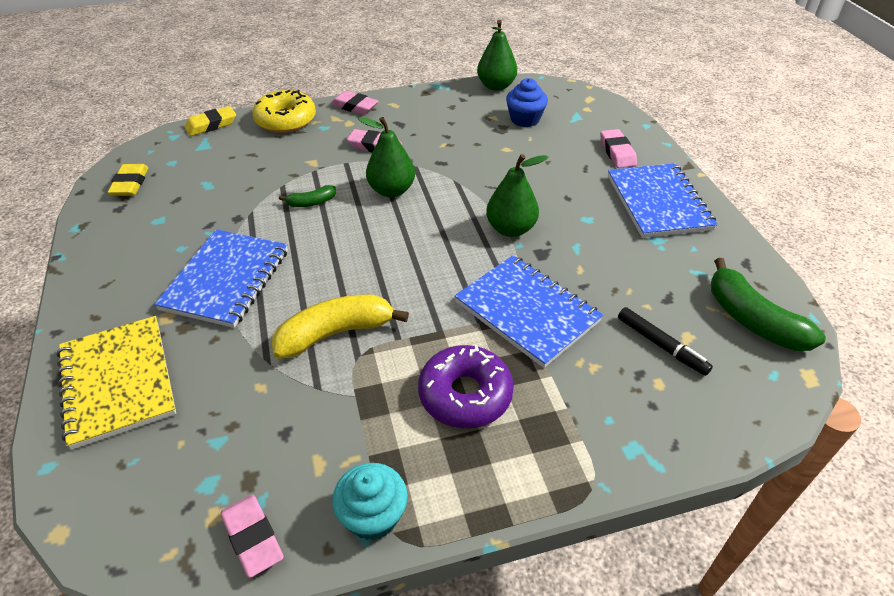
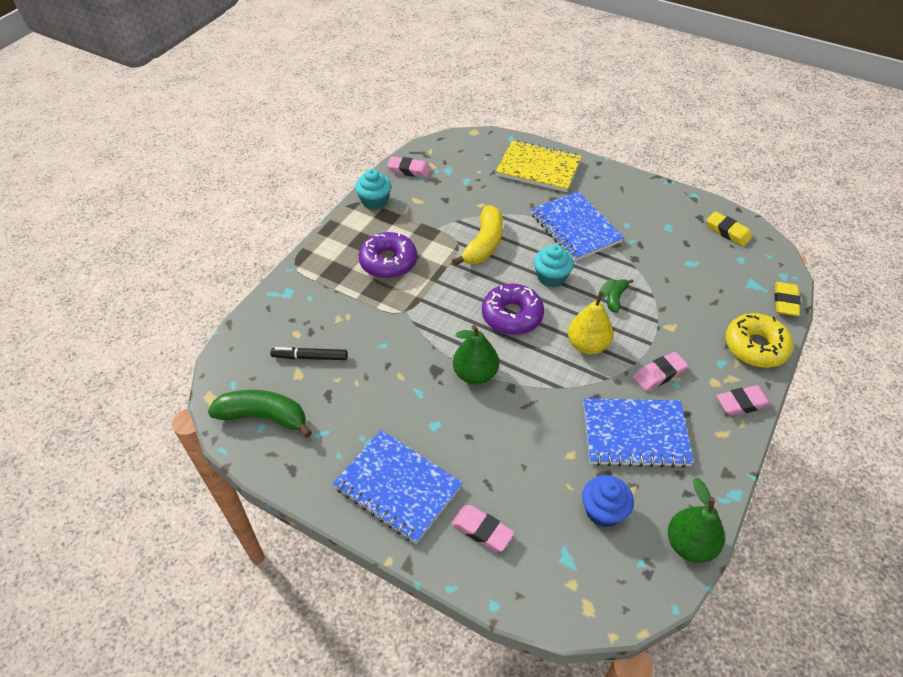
camera: 135 degrees right, 5 degrees up
(330, 254) = (551, 277): none -> turquoise cupcake
(391, 190) = (587, 345): green pear -> yellow pear
(415, 248) = (512, 315): none -> purple donut
(527, 311) = (403, 323): blue notebook -> blue notebook (635, 434)

